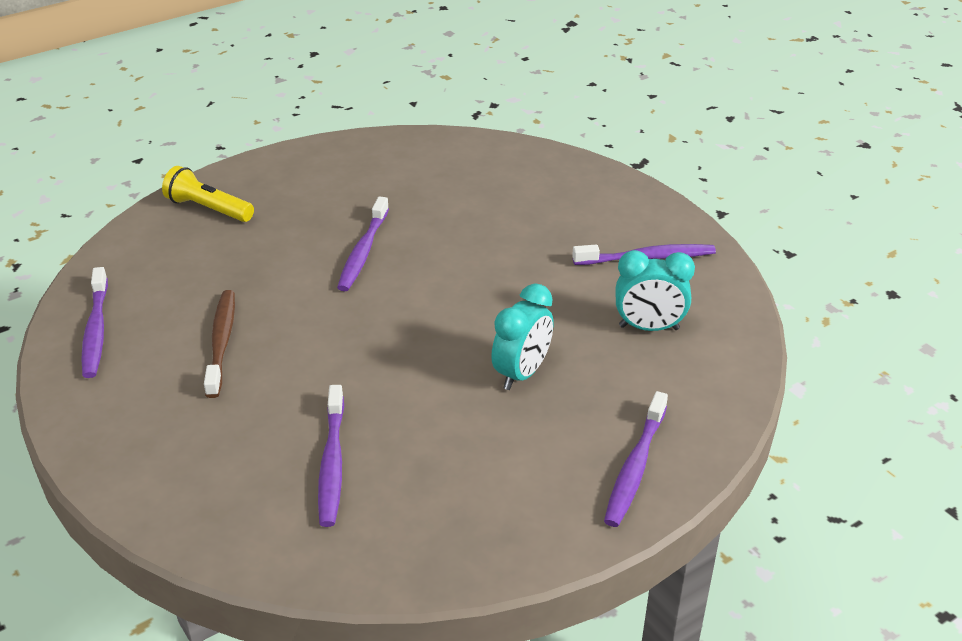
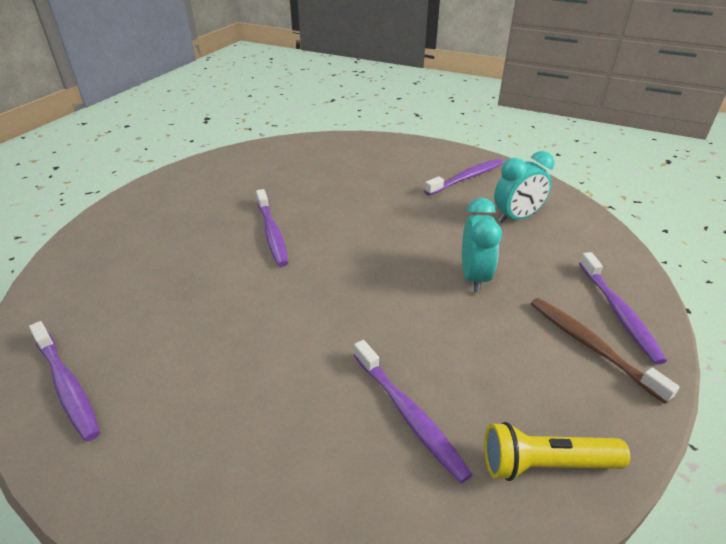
camera: 30 degrees left, 0 degrees up
(208, 209) = (109, 242): yellow flashlight -> yellow flashlight (545, 464)
(221, 342) = (210, 346): brown toothbrush -> brown toothbrush (591, 346)

